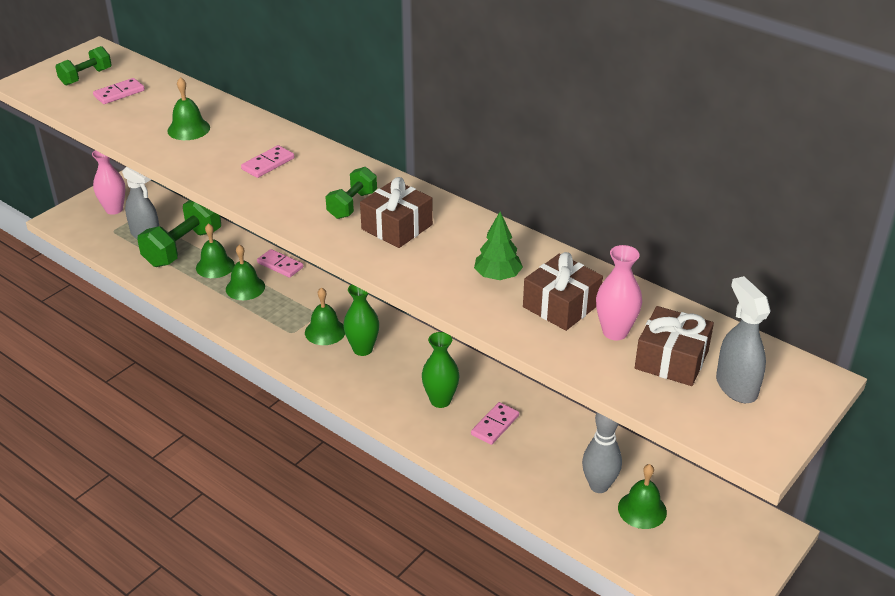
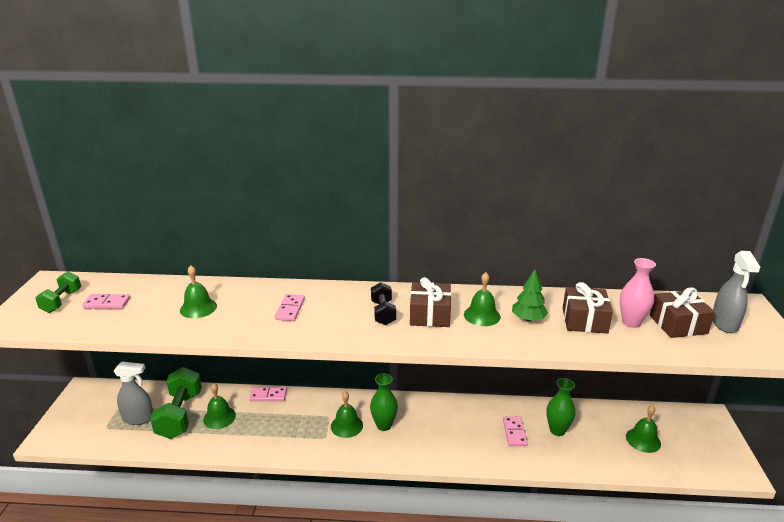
camera: 35 degrees left, 10 degrees down
(114, 209) = (92, 411): pink vase -> none
(119, 93) = (107, 303): pink domino -> pink domino turned 75 degrees clockwise
(245, 288) = (258, 422): green bell -> green bell (482, 315)
(352, 205) = (383, 313): green dumbbell -> black dumbbell
(440, 400) = (467, 434): green vase -> green vase (557, 430)
(599, 486) = (607, 438): grey bowling pin -> none
(736, 386) = (724, 324): grey spray bottle -> grey spray bottle turned 120 degrees counterclockwise

